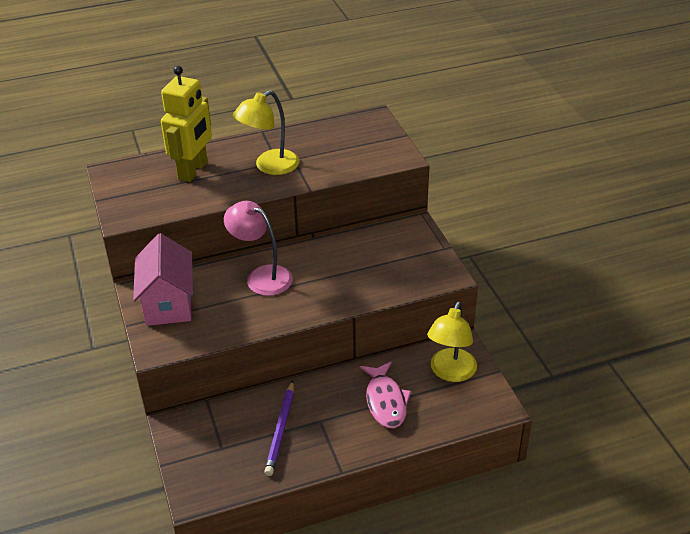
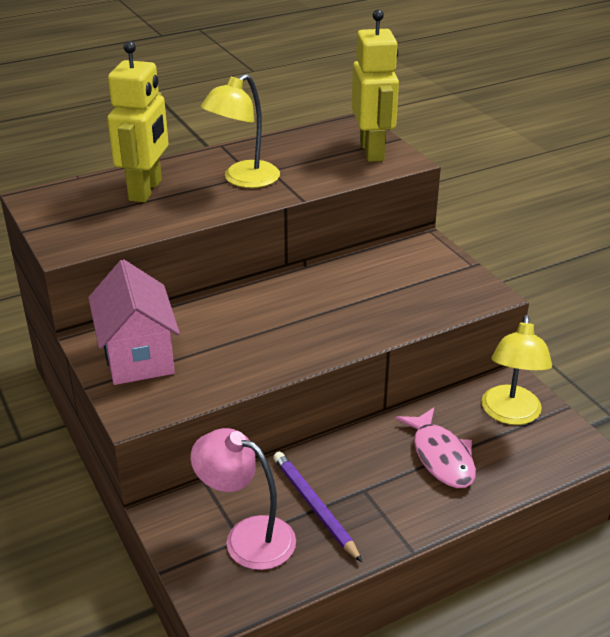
camera: 10 degrees left, 5 degrees down
(261, 276) = (253, 314): pink lamp -> pink lamp (247, 537)
(281, 430) = (314, 507): purple pencil -> purple pencil turned 150 degrees clockwise
(379, 146) = (372, 151): none -> yellow robot

